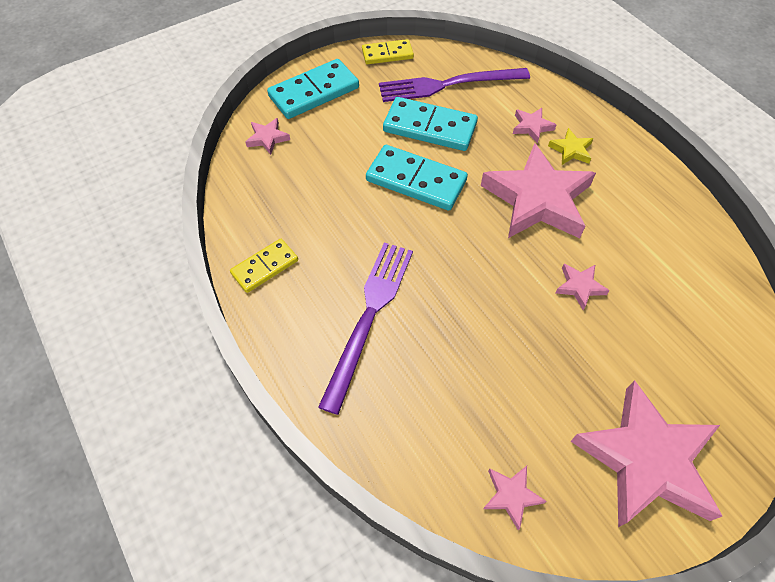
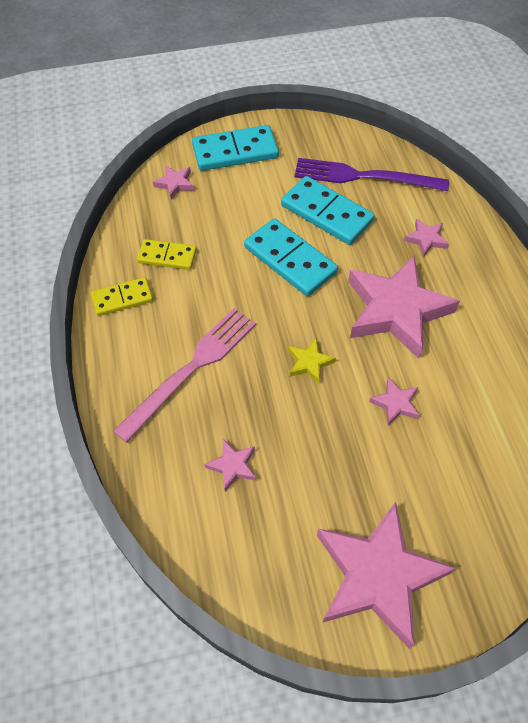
camera: 20 degrees right, 0 degrees up
(369, 316) = (191, 369): purple fork -> pink fork
(387, 54) = (320, 132): yellow domino -> yellow domino (167, 256)
(511, 495) = (241, 561): pink star -> pink star (232, 466)
(571, 150) = (453, 272): yellow star -> yellow star (309, 363)

